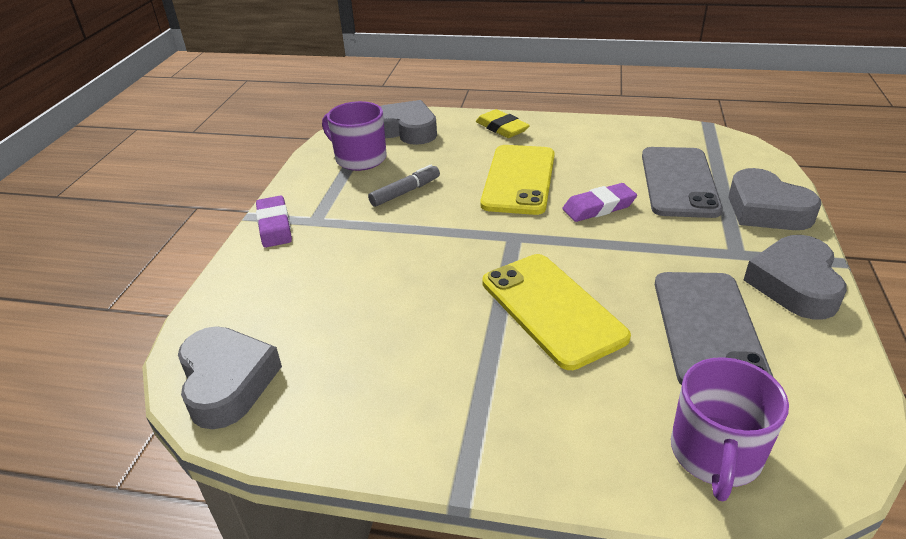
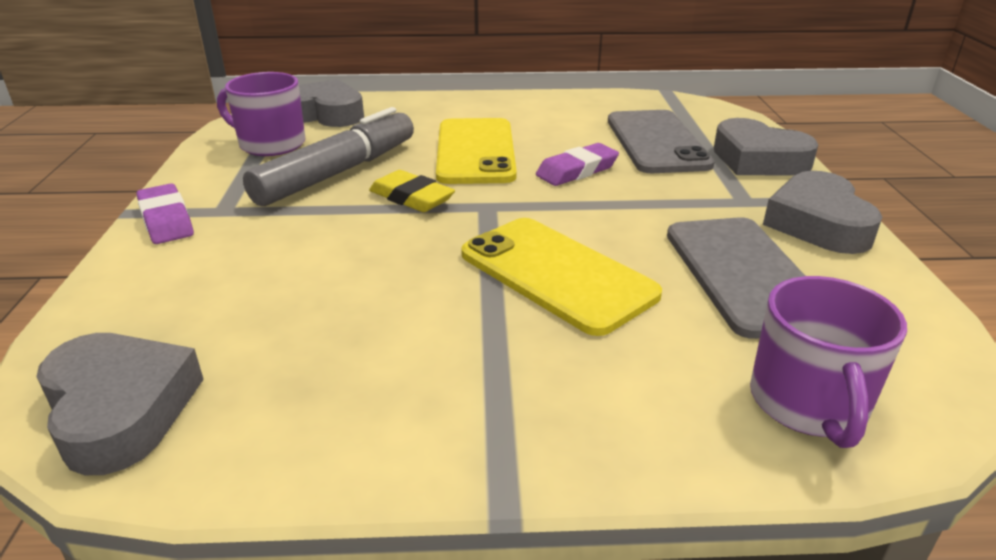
camera: 15 degrees left, 5 degrees down
(405, 192) = (338, 173): grey marker -> grey marker, size x1.94
(502, 128) = (440, 106): yellow eraser -> yellow eraser (411, 198)

